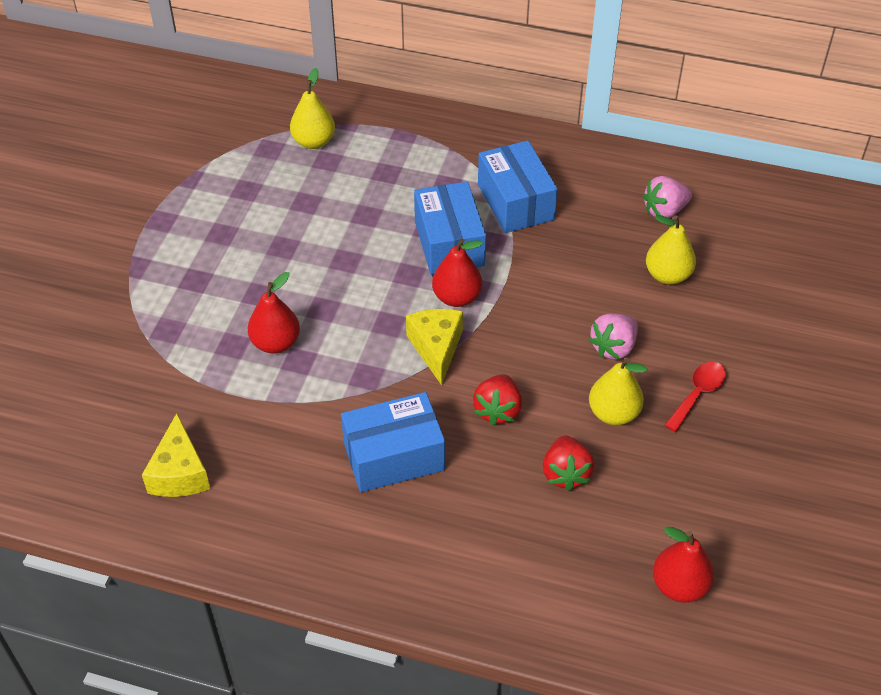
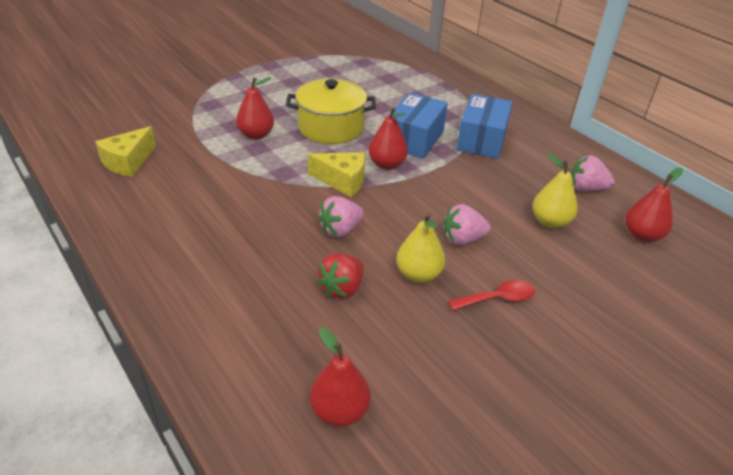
camera: 35 degrees right, 10 degrees down
(314, 142) = (391, 69): yellow pear -> none
(345, 281) = (331, 128): none -> yellow pot
(394, 456) = (247, 217): blue box -> none
(436, 348) = (342, 181): yellow cheese -> yellow cheese turned 75 degrees clockwise
(497, 410) = (340, 230): red strawberry -> pink strawberry
(752, 242) = (642, 235): none -> red pear

